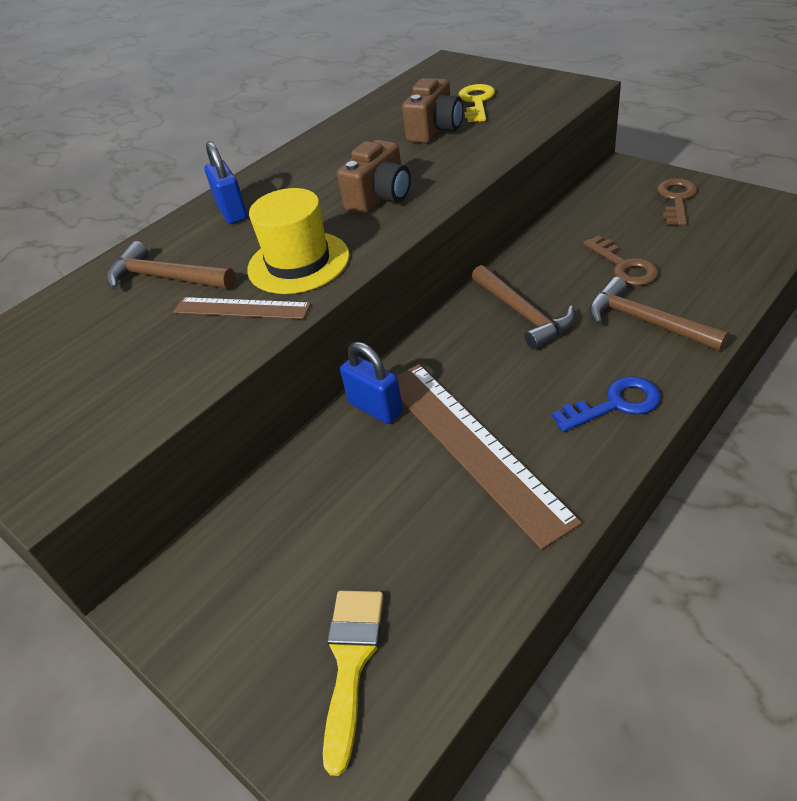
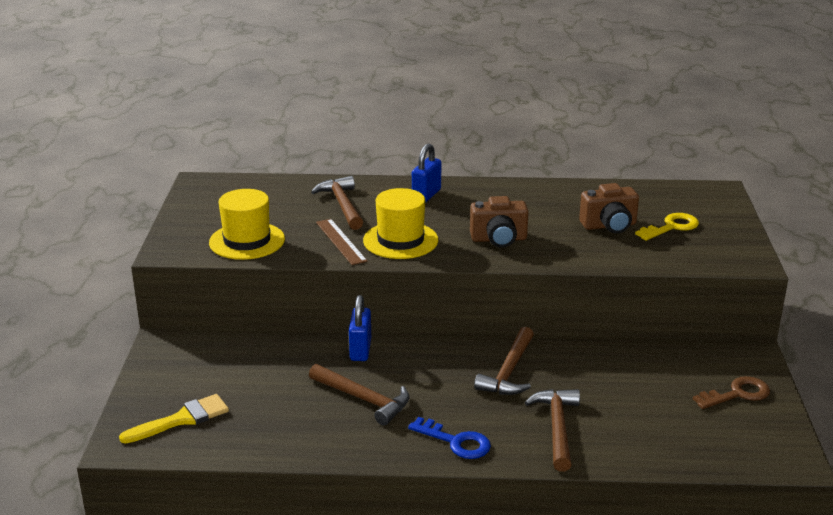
camera: 45 degrees right, 15 degrees down
(132, 391) = (247, 241): none -> yellow hat
(472, 446) = (363, 399): brown ruler -> brown hammer
(624, 266) = (614, 397): brown key -> none

